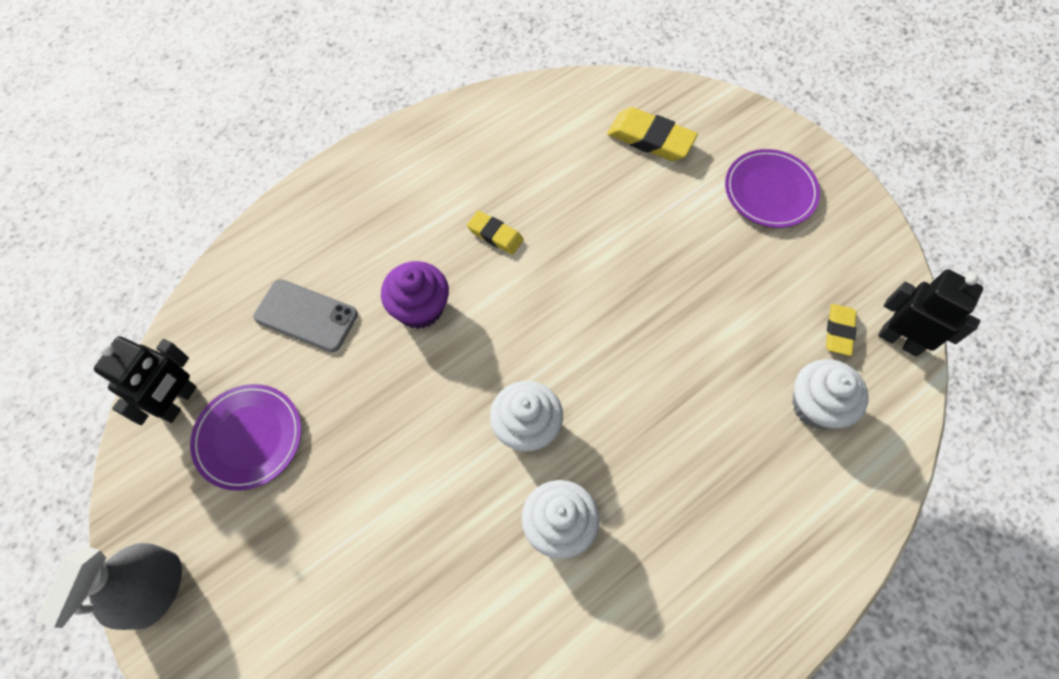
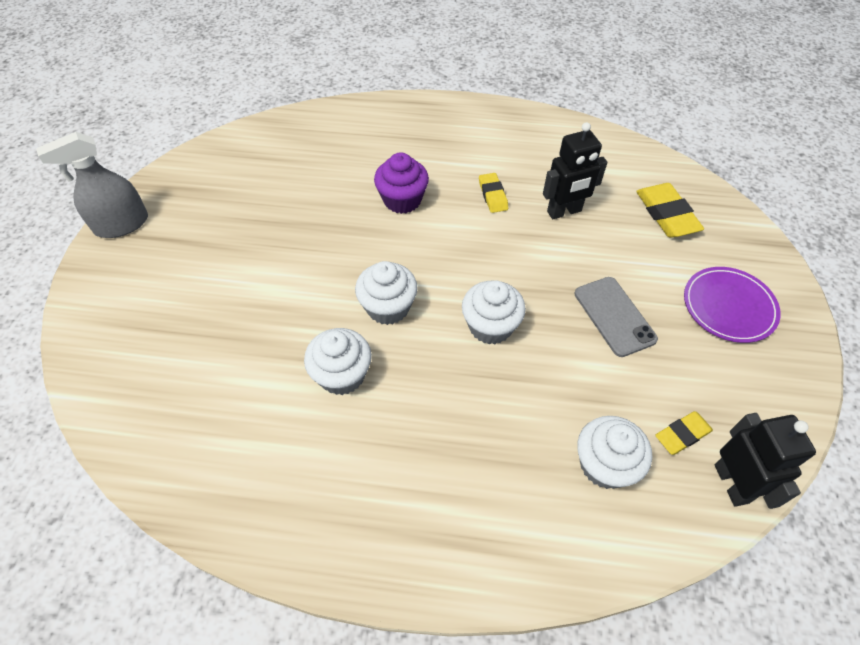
camera: 45 degrees right, 10 degrees down
(179, 402) = (232, 152): black robot -> black robot (564, 212)
(248, 437) = (242, 193): purple plate -> none
(306, 315) = (338, 159): grey phone -> grey phone (614, 316)
(625, 366) = (490, 326): none -> white cupcake

